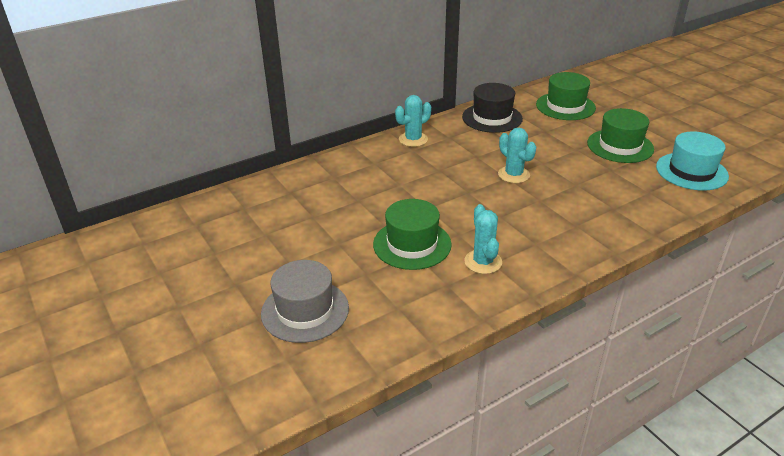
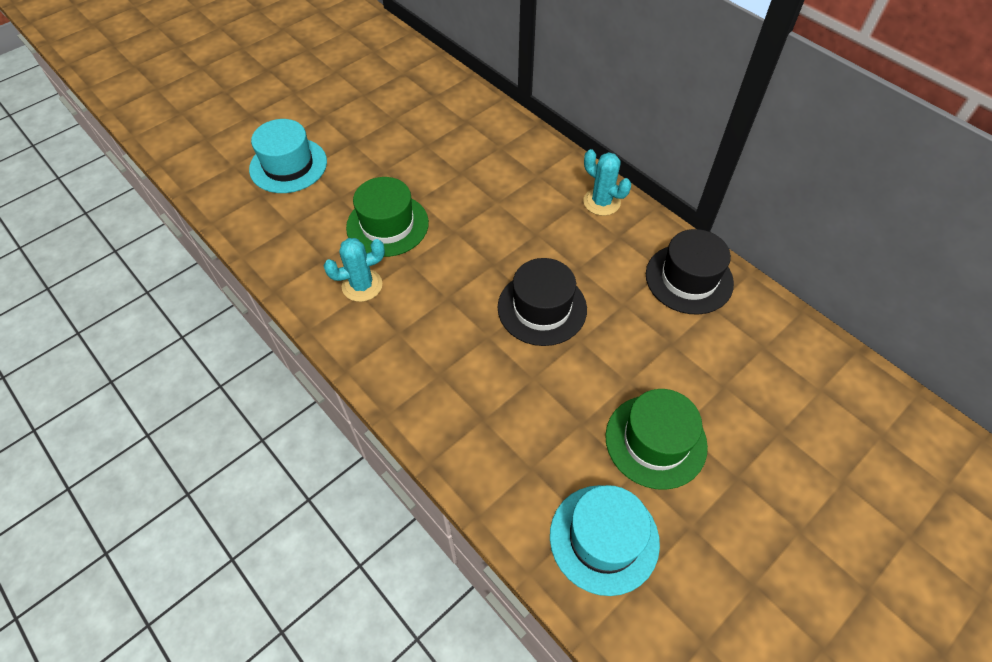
camera: 80 degrees right, 20 degrees up
(305, 310) = (288, 165): grey hat -> turquoise hat
(513, 175) = (542, 308): turquoise cactus -> black hat
(565, 106) = (763, 371): green hat -> none

